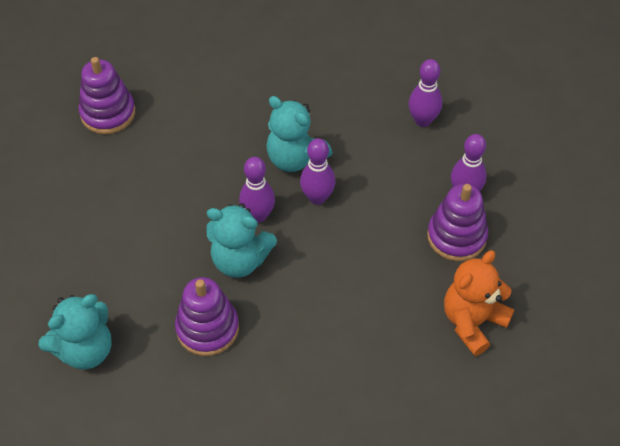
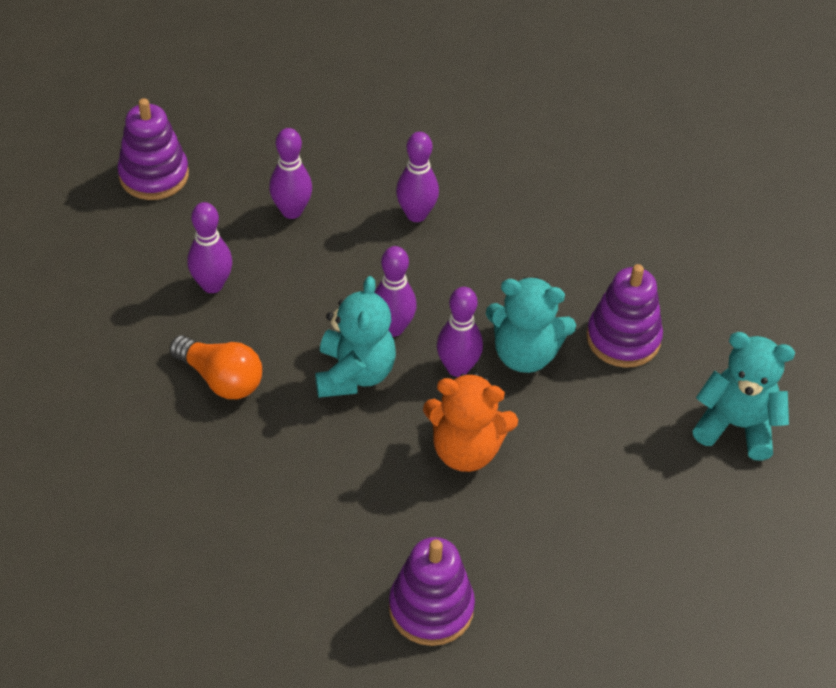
camera: 125 degrees left, 5 degrees down
(240, 260) = (525, 354): turquoise teddy bear -> turquoise teddy bear turned 120 degrees clockwise
(340, 92) = (221, 379): none -> orange light bulb
(413, 266) = (416, 214): none -> purple bowling pin
(456, 236) = (353, 197): purple stacking toy -> purple stacking toy (154, 175)
(472, 322) = (442, 150): orange teddy bear -> orange teddy bear (466, 450)

